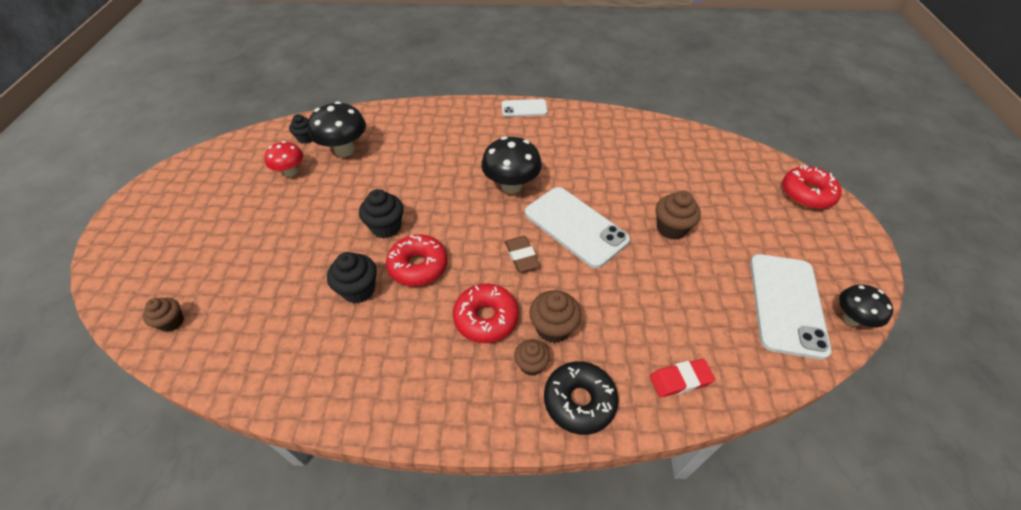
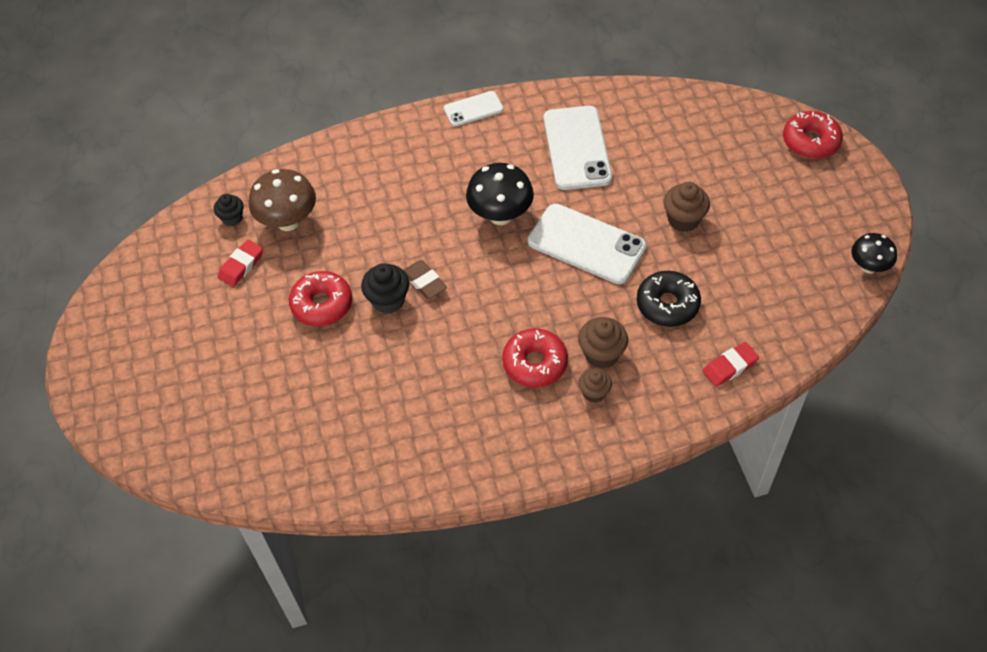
camera: 15 degrees left, 5 degrees up
(172, 322) = (225, 457): brown cupcake -> none
(290, 172) = (241, 266): red mushroom -> red eraser
(344, 150) = (288, 221): black mushroom -> brown mushroom
(358, 290) = (395, 373): black cupcake -> none
(418, 266) = (443, 332): red donut -> red donut (322, 304)
(521, 256) = (543, 292): brown eraser -> brown eraser (424, 282)
(579, 401) = (648, 411): black donut -> black donut (667, 304)
(786, 304) = (809, 269): white phone -> white phone (577, 148)

